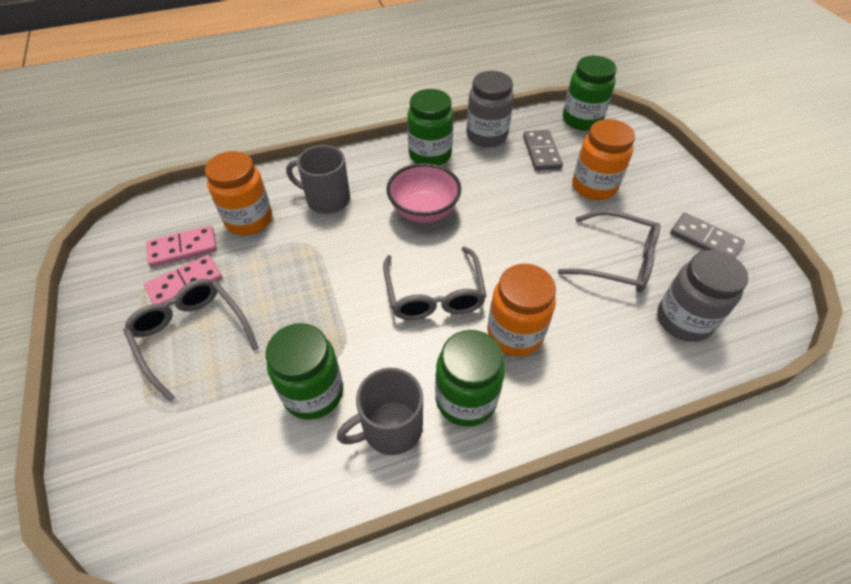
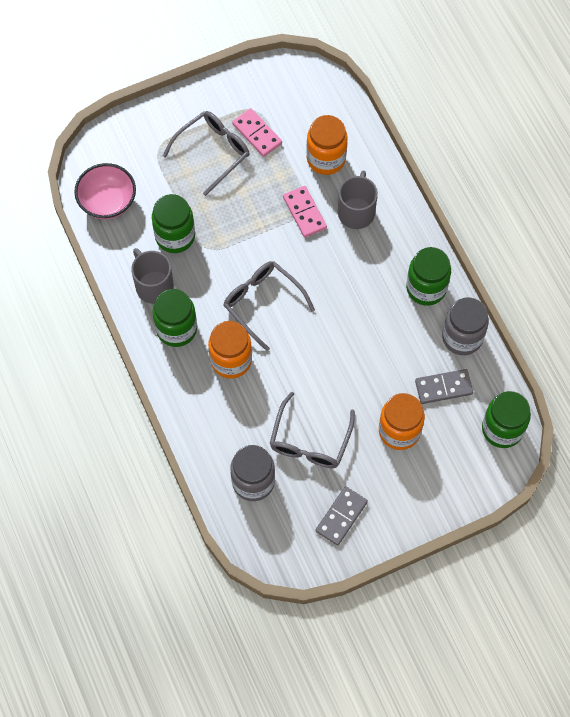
camera: 85 degrees right, 15 degrees up
(183, 248) = (291, 121): pink domino -> pink domino (304, 213)
(424, 211) = (351, 289): pink bowl -> pink bowl (108, 202)
(434, 294) = (263, 303): grey glasses -> grey glasses turned 60 degrees clockwise

